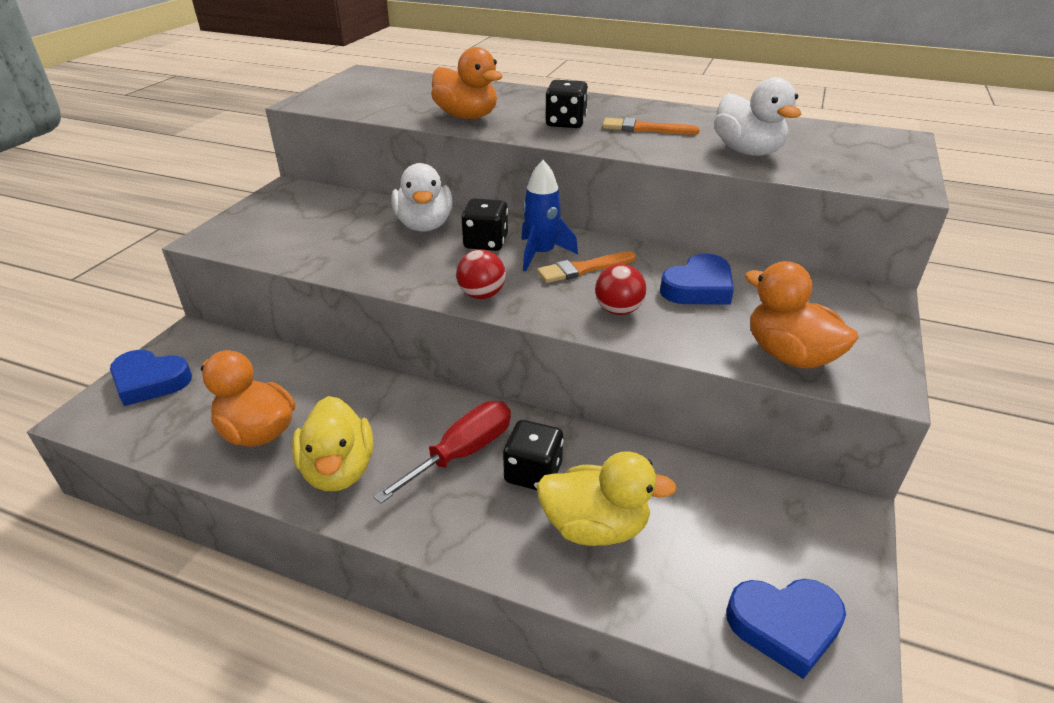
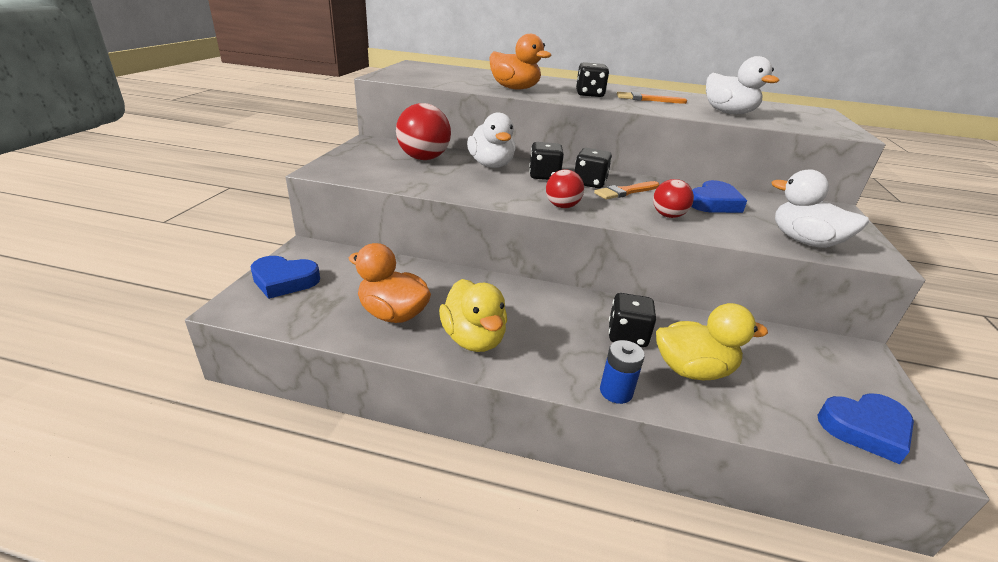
camera: 10 degrees left, 5 degrees down
(342, 216) = (424, 158): none -> red ball
(462, 453) = (566, 324): red screwdriver -> none
(480, 552) = (616, 391): none -> blue battery
(541, 254) = (589, 183): blue rocket -> black dice
(789, 355) = (804, 241): orange duck -> white duck

